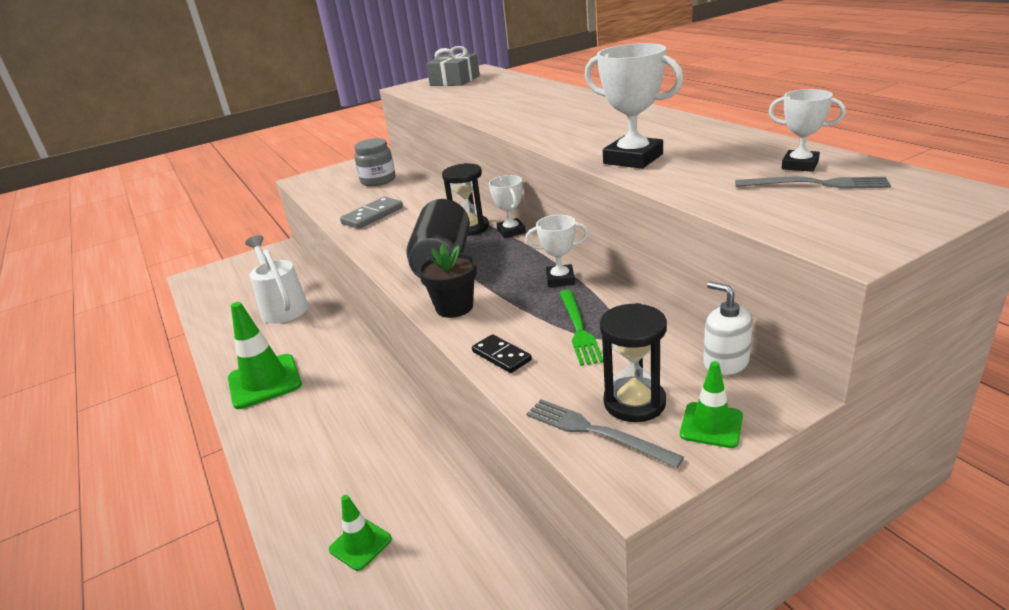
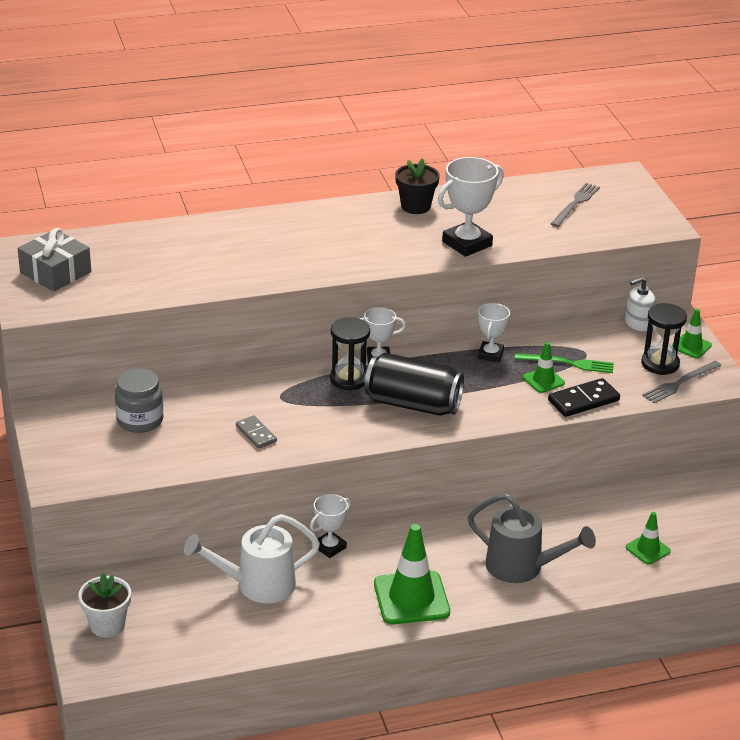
camera: 80 degrees left, 5 degrees up
(240, 268) = (107, 625): none -> white flower pot
(314, 440) = (522, 567): none -> grey watering can
(372, 215) = (256, 434): grey domino -> grey domino, size x0.66
(454, 307) = (500, 410): black flower pot -> black flower pot (415, 206)
(501, 356) = (583, 400): black domino -> black domino, size x1.52
(529, 320) = (543, 380): none -> green traffic cone
(800, 165) = (540, 197): white trophy -> white trophy (330, 547)

